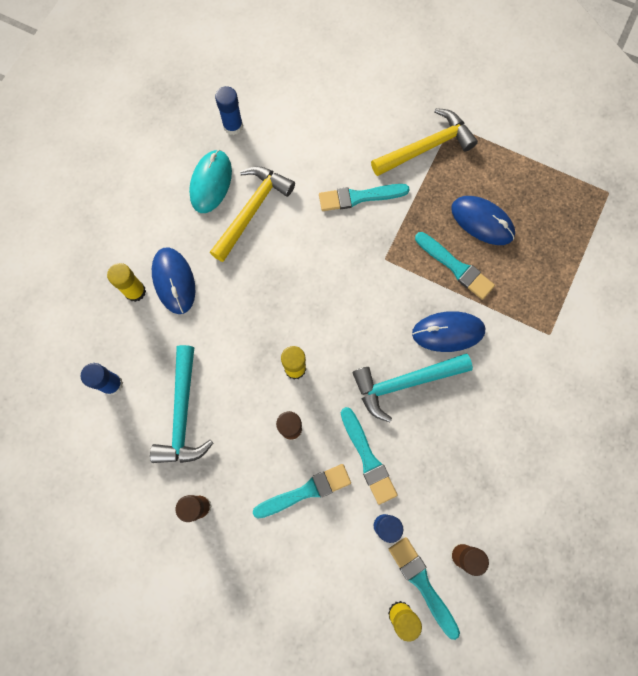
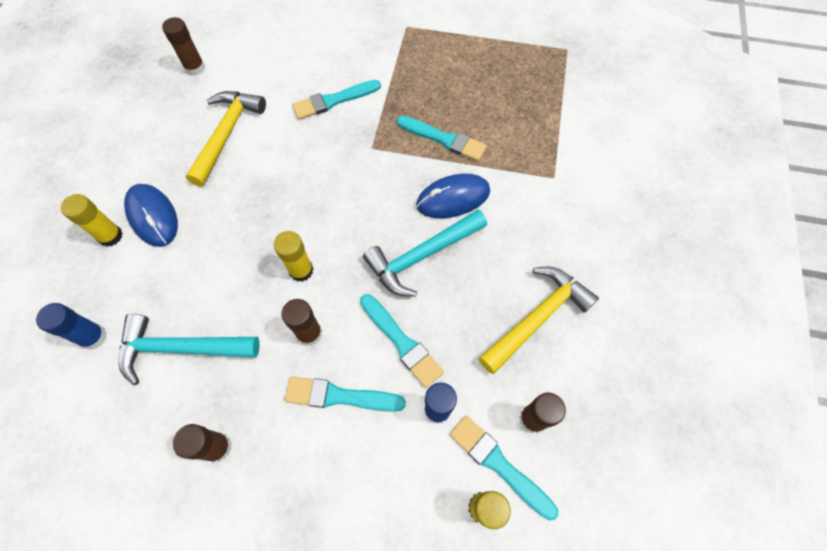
camera: 15 degrees left, 10 degrees down
(182, 414) = (181, 348): turquoise hammer -> turquoise hammer turned 105 degrees clockwise
(211, 183) = (180, 119): turquoise mouse -> none
(233, 126) = (195, 68): blue glue stick -> brown glue stick
(306, 491) = (340, 396): turquoise brush -> turquoise brush turned 135 degrees counterclockwise
(426, 147) = (388, 48): yellow hammer -> yellow hammer (537, 317)
(482, 221) = (458, 96): blue mouse -> none

